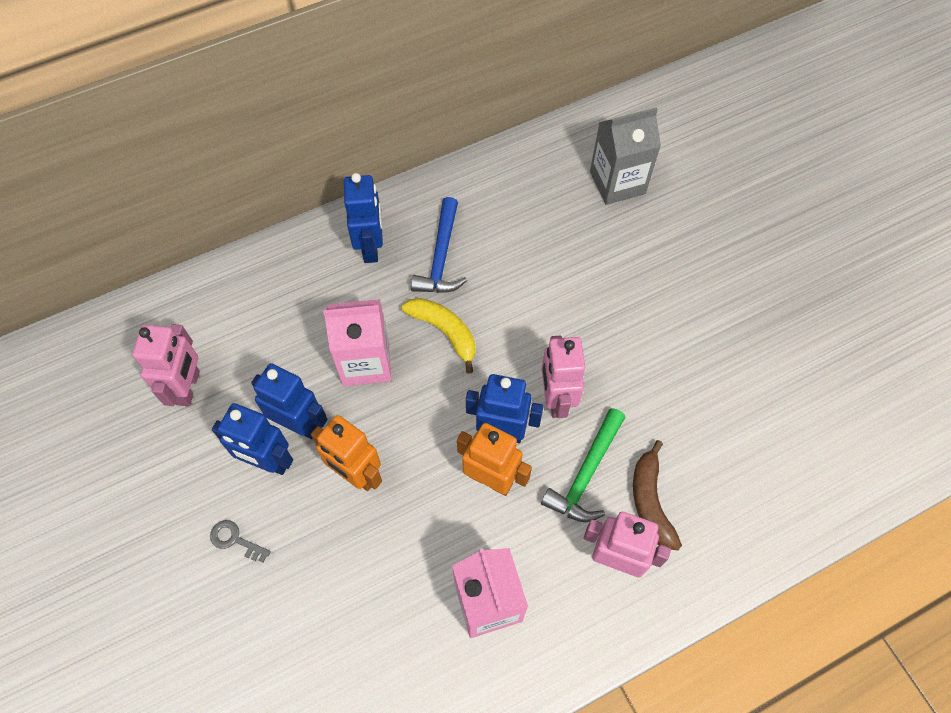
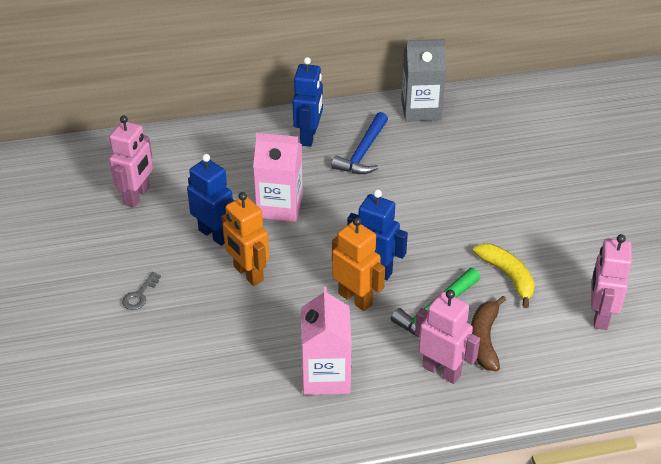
camera: 15 degrees right, 20 degrees down
(235, 540) = (140, 295): grey key -> grey key turned 105 degrees counterclockwise
(267, 461) = (182, 252): blue robot -> none
(445, 332) = (350, 199): yellow banana -> yellow banana (508, 276)
(556, 399) = (427, 258): pink robot -> pink robot (599, 316)
(617, 183) = (526, 131): grey carton -> grey carton (421, 109)

